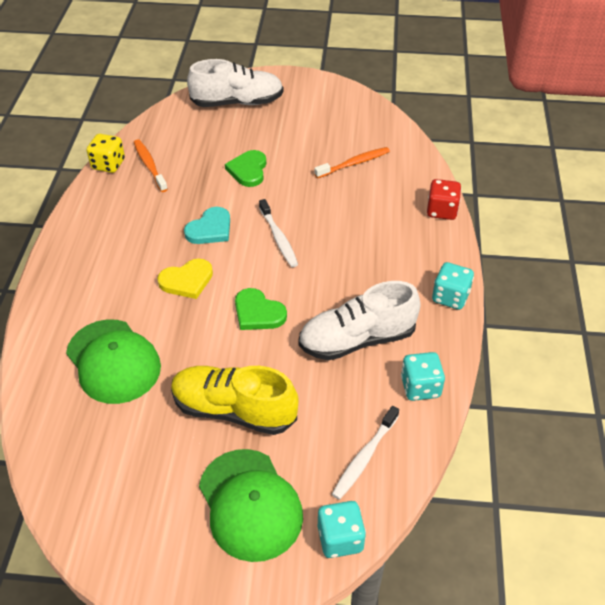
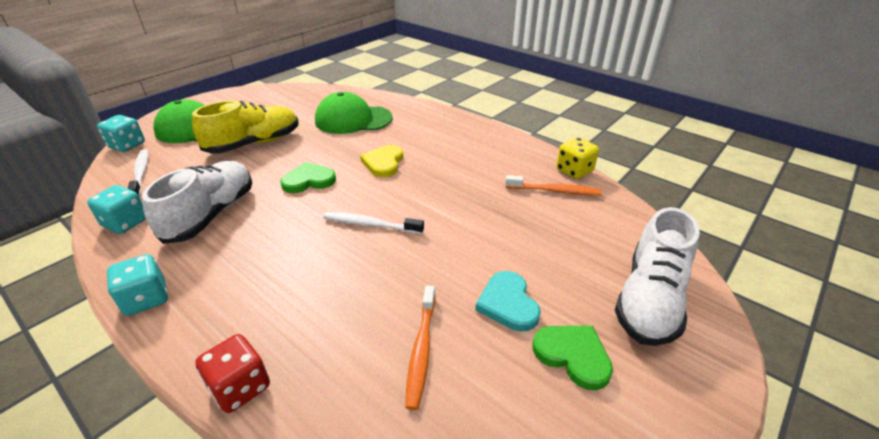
camera: 125 degrees right, 10 degrees down
(210, 229) = (428, 192): turquoise heart -> turquoise heart (508, 303)
(248, 170) = (492, 248): green heart -> green heart (573, 355)

